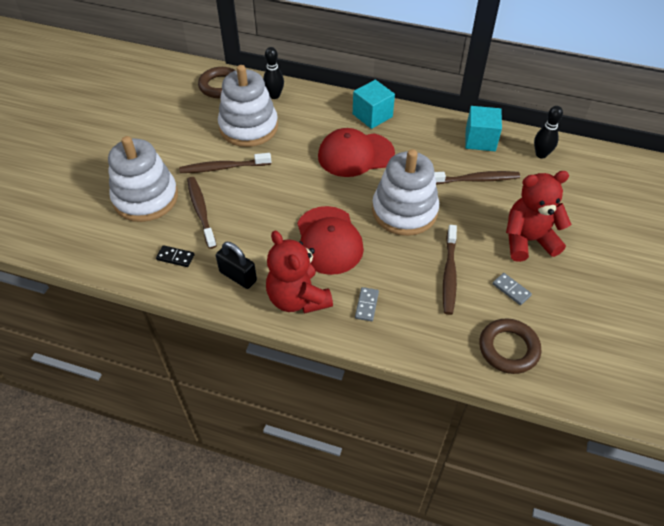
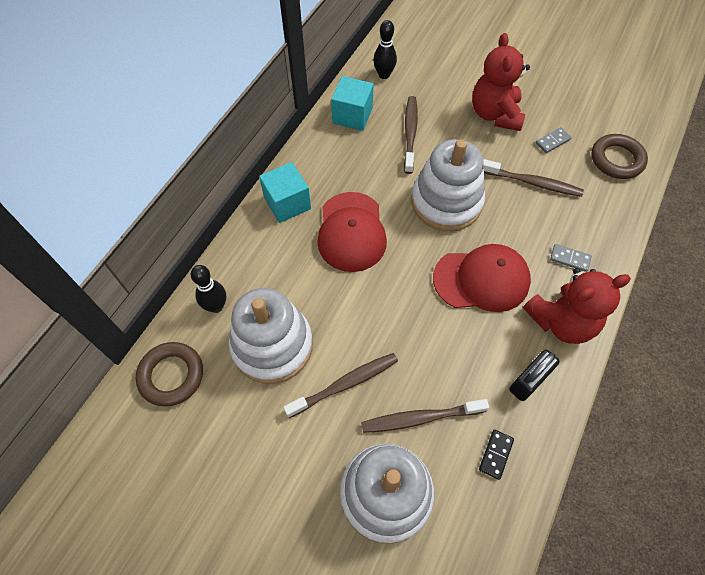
camera: 80 degrees left, 10 degrees up
(223, 167) = (345, 384): brown toothbrush -> brown toothbrush turned 120 degrees counterclockwise

